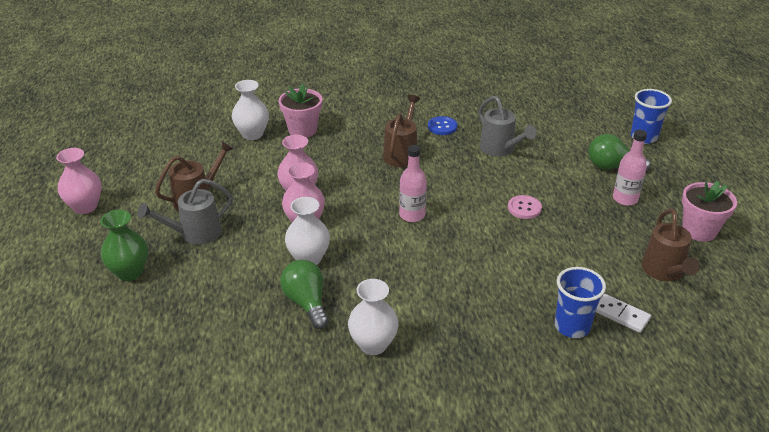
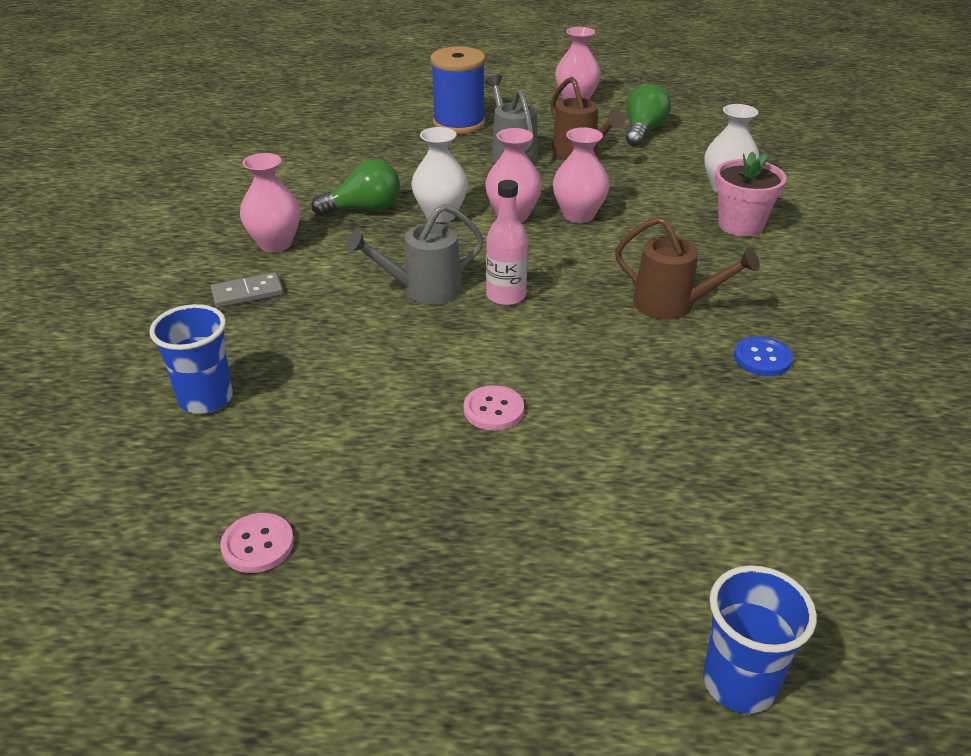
camera: 100 degrees right, 0 degrees up
(130, 272) = (459, 123): green vase -> blue spool
(373, 344) = (275, 244): white vase -> pink vase
(449, 341) = (247, 293): none -> grey domino
(500, 149) = (683, 417): grey watering can -> grey watering can (423, 290)
(612, 167) = (608, 572): green light bulb -> green light bulb (643, 131)
(621, 315) = (195, 456): white domino -> none
(625, 199) = (488, 558): pink bottle -> none
(664, 272) = (258, 545): brown watering can -> pink button
(699, 230) = (348, 651): pink flower pot -> none

